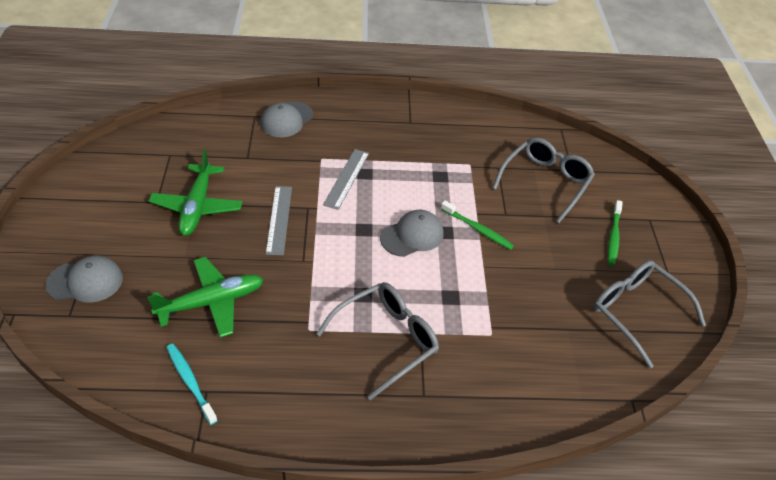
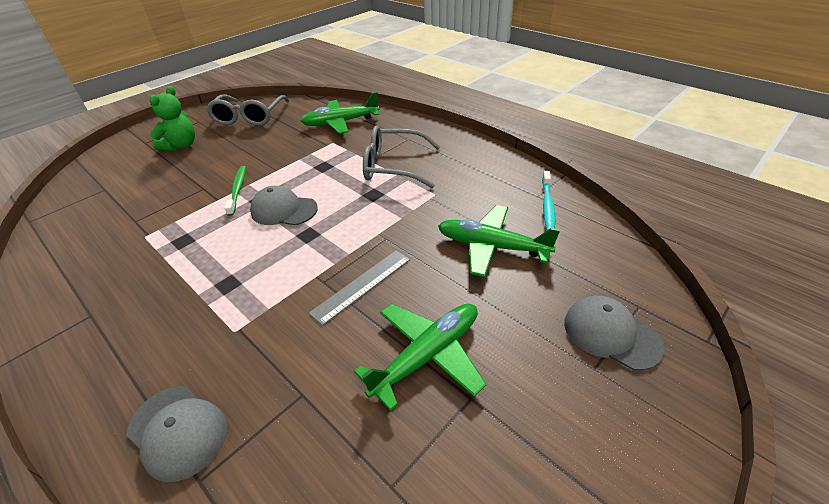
camera: 130 degrees left, 5 degrees down
(286, 120) = (178, 431): grey cap -> grey cap turned 45 degrees clockwise
(347, 178) = (249, 289): grey ruler -> none
(532, 372) = (340, 123): none -> green plane
(545, 183) = (138, 192): grey glasses -> none
(613, 236) = (181, 145): green toothbrush -> green teddy bear

